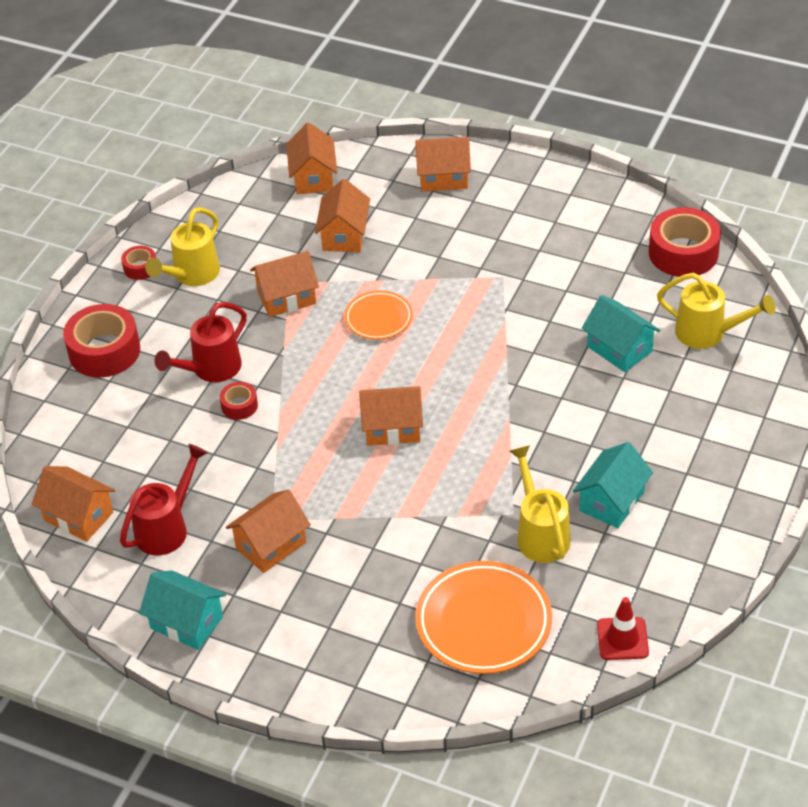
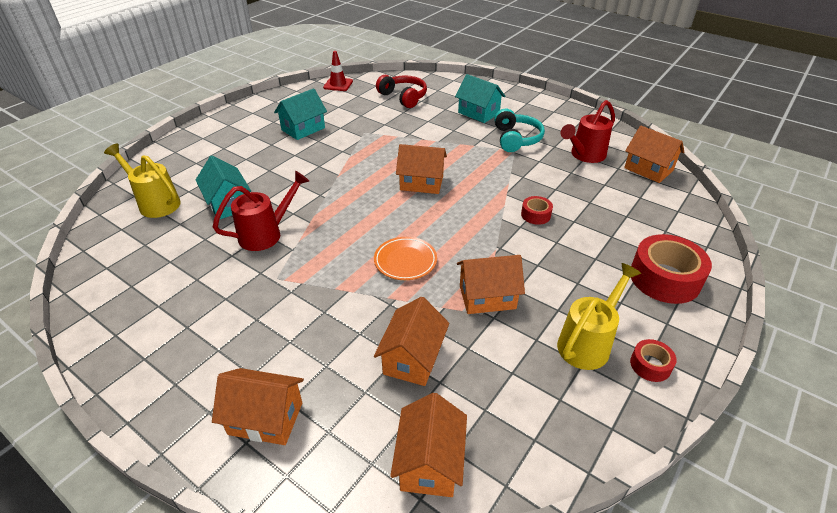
camera: 170 degrees left, 5 degrees down
(187, 622) = (567, 117): turquoise house -> turquoise house (478, 113)
(211, 369) = (560, 245): red watering can -> red watering can (266, 234)
(271, 545) = (516, 139): orange house -> turquoise headphones
(483, 622) = (403, 97): orange plate -> red headphones
(540, 534) = (353, 122): yellow watering can -> none
(683, 253) = (104, 268): red tape -> none

